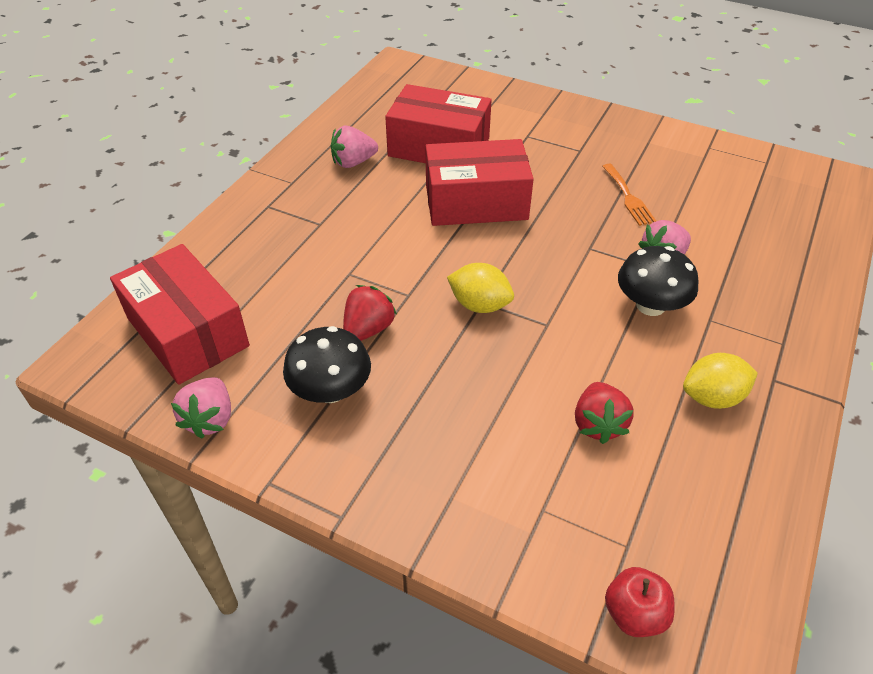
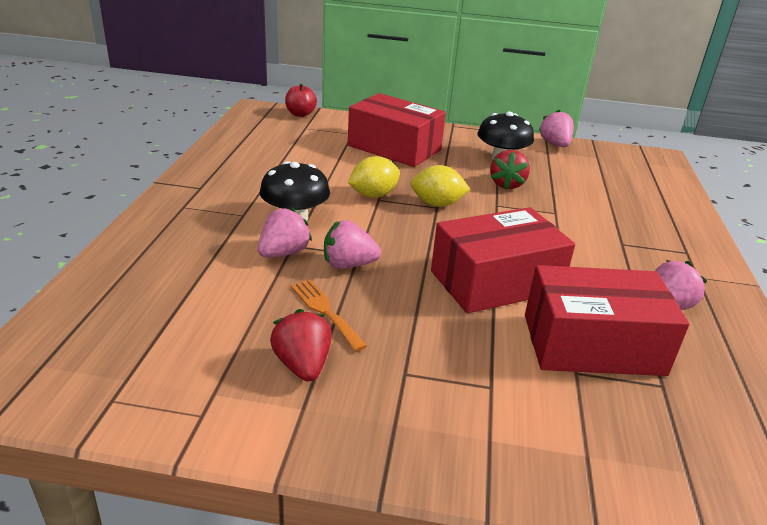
camera: 160 degrees right, 15 degrees down
(187, 332) = (621, 173): red box -> red box (394, 148)
(598, 424) = (328, 159): red strawberry -> red strawberry (302, 365)
(602, 237) = (348, 265): none -> pink strawberry
(712, 397) = (250, 175): yellow lemon -> yellow lemon (373, 195)

